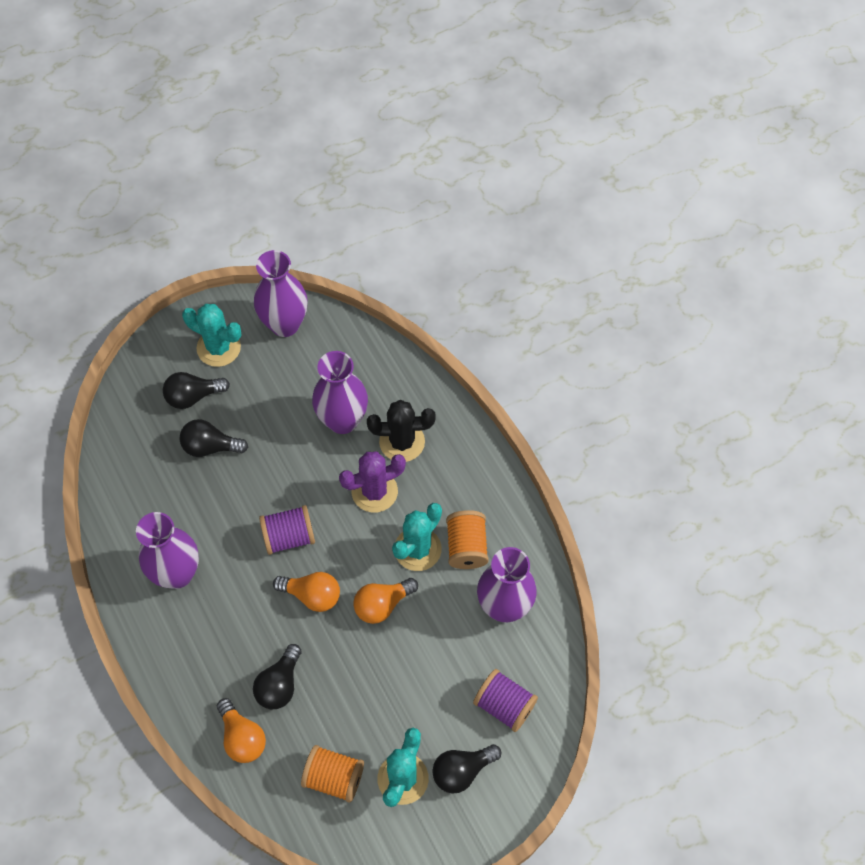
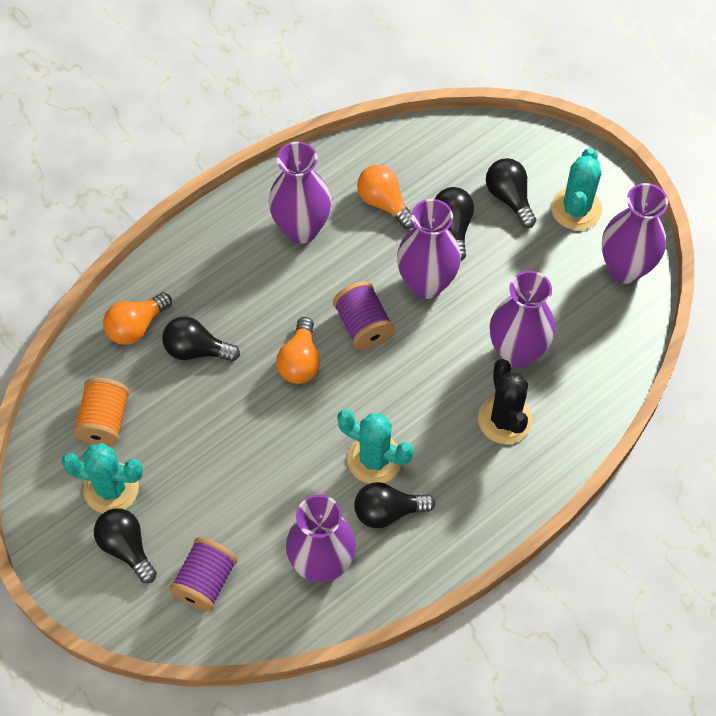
camera: 80 degrees right, 0 degrees up
(260, 478) = (426, 283): none -> purple vase
(374, 491) = (435, 401): purple cactus -> none
(382, 604) = (302, 433): orange light bulb -> orange light bulb (384, 203)
(466, 546) = (388, 511): orange spool -> black light bulb

